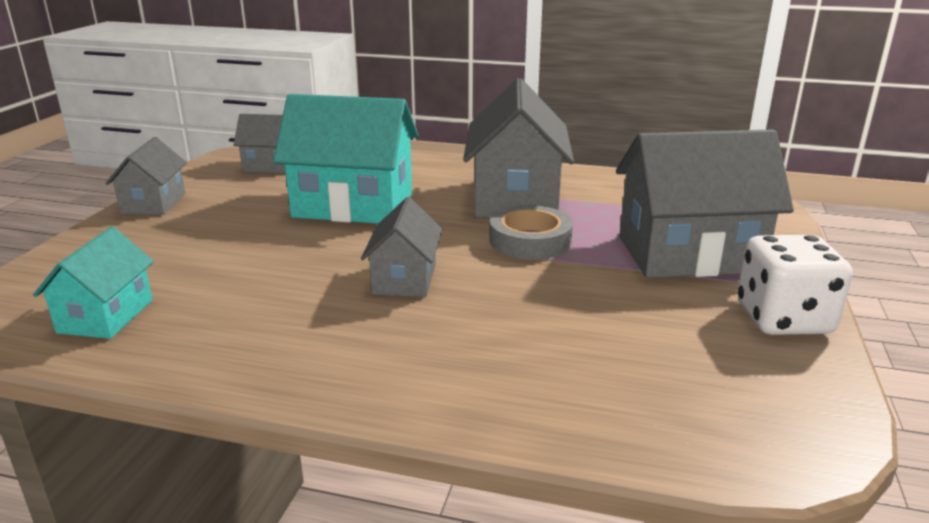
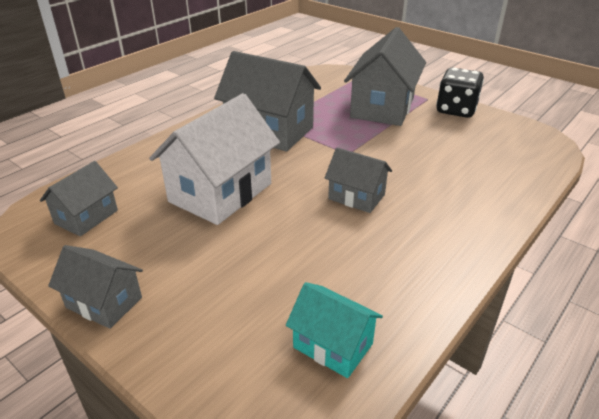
camera: 65 degrees left, 10 degrees up
(353, 205) = (220, 192): turquoise house -> white house
(530, 240) = (334, 143): grey tape -> none
(783, 319) = (456, 110): white dice -> black dice

